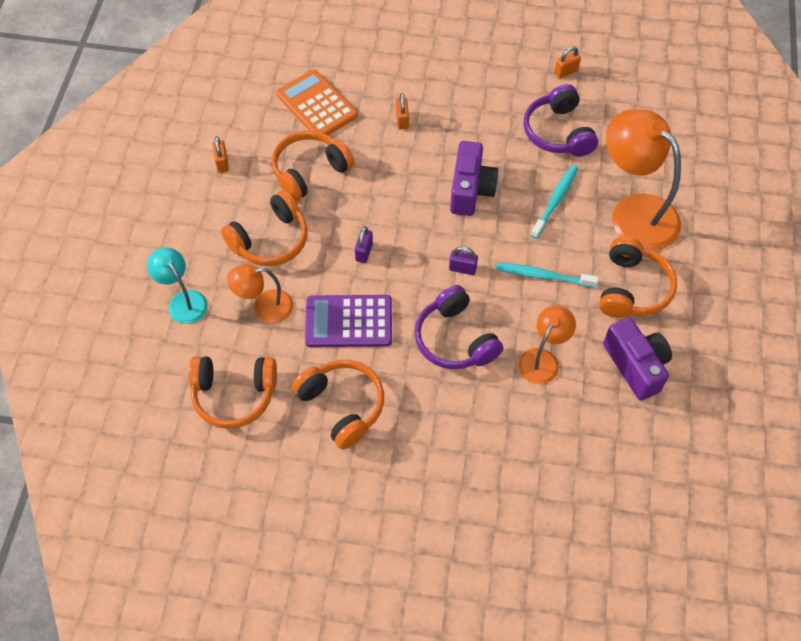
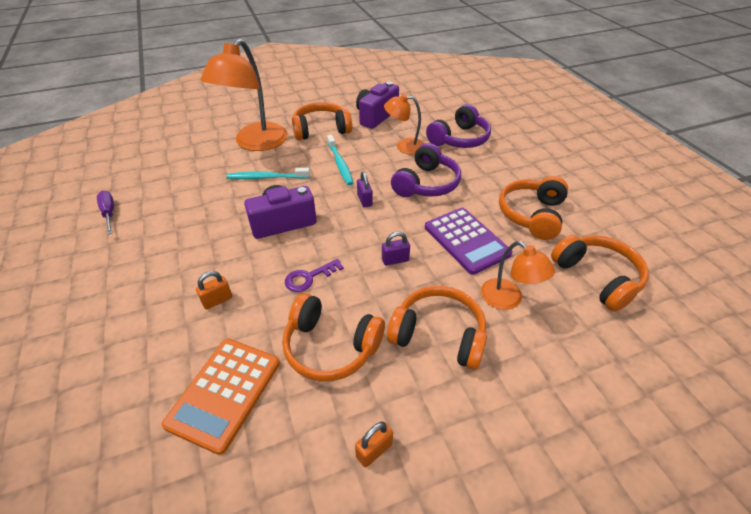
camera: 120 degrees left, 15 degrees down
(183, 301) = (568, 370): turquoise lamp -> none
(386, 184) = (309, 277): none -> purple key
(558, 132) = (190, 196): purple headphones -> purple headphones (459, 139)
(566, 72) = (109, 213): orange padlock -> purple screwdriver

